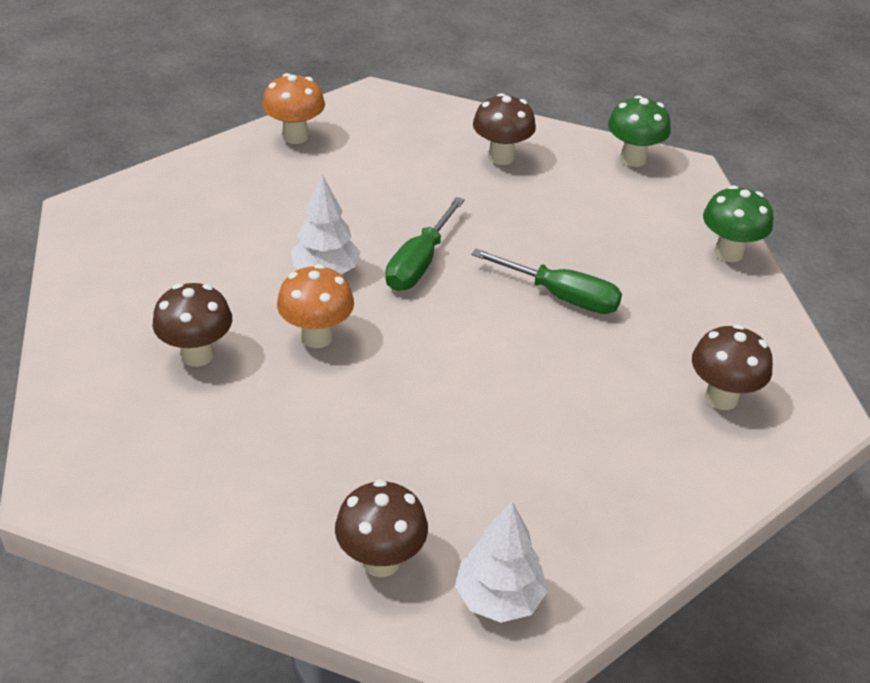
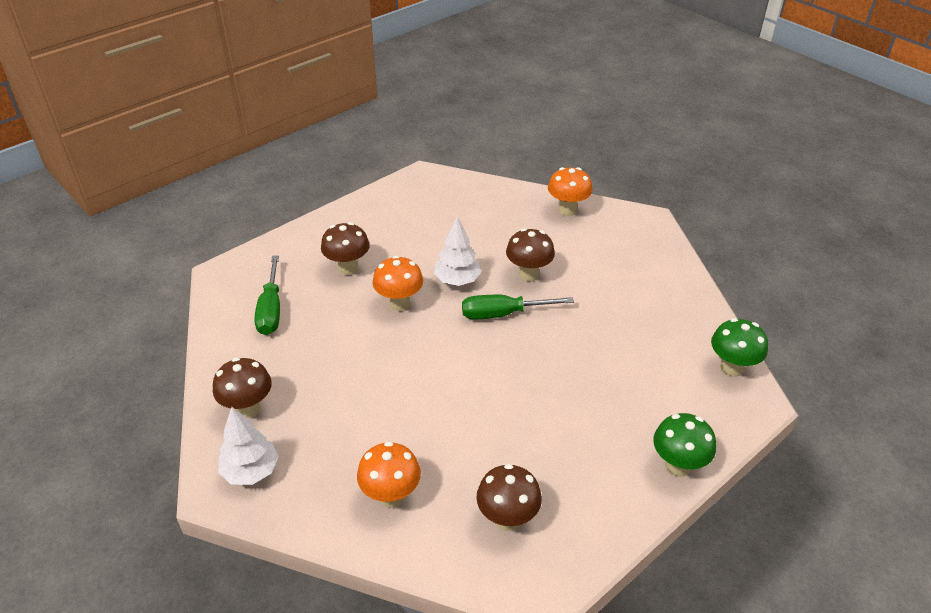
camera: 60 degrees right, 0 degrees up
(501, 157) = (652, 302): brown mushroom -> brown mushroom (528, 274)
(561, 296) = (535, 392): green screwdriver -> green screwdriver (271, 309)
(630, 477) = (391, 496): none -> orange mushroom

